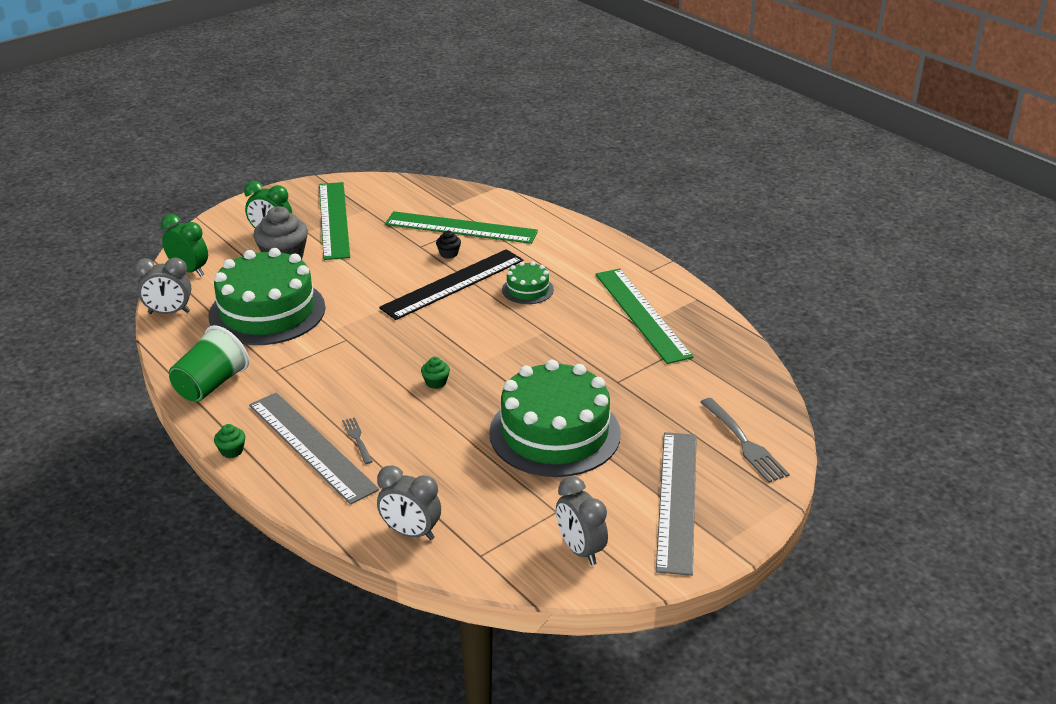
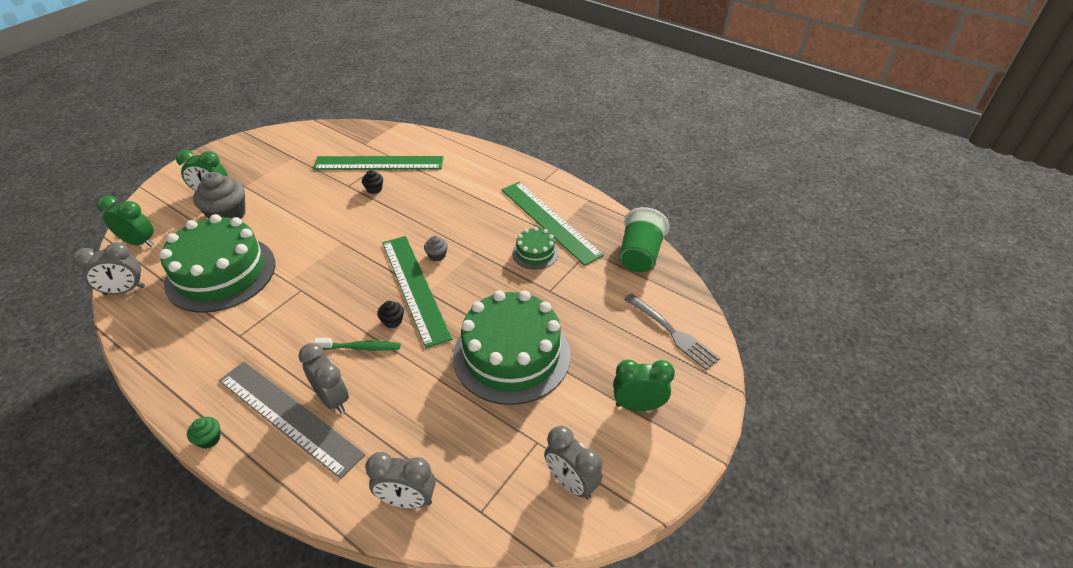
camera: 15 degrees left, 10 degrees up
(211, 385) = (177, 364): green cup -> green cup (639, 255)
(334, 220) = (267, 171): green ruler -> green ruler (415, 288)
(357, 439) = (332, 399): grey fork -> grey clock
(397, 400) = (361, 347): none -> green toothbrush
(436, 382) = (392, 321): green cupcake -> black cupcake
(453, 284) = (384, 217): black ruler -> none
(501, 329) = (437, 255): none -> grey cupcake
(527, 289) = (449, 213): green cake -> green cake (535, 253)
(677, 500) = (638, 405): grey ruler -> green clock

